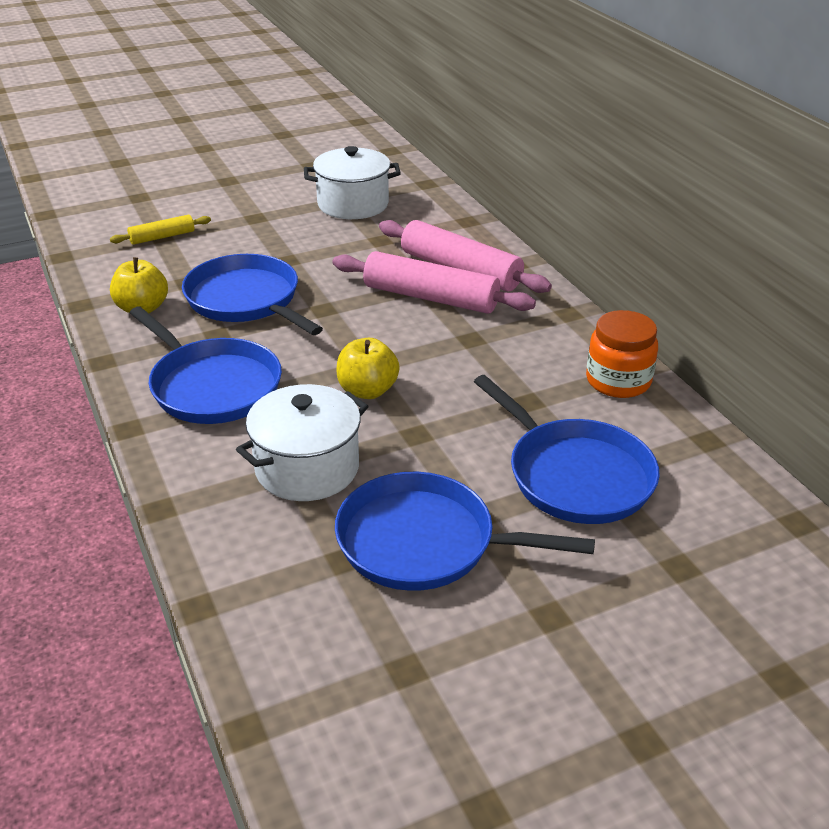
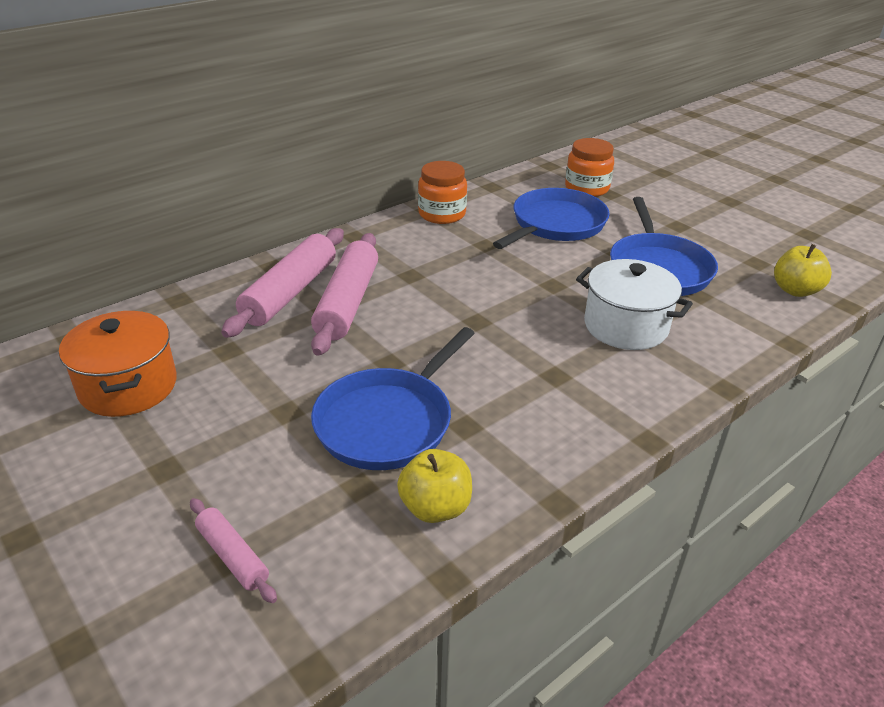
camera: 105 degrees left, 0 degrees up
(162, 237) = (233, 556): yellow rolling pin -> pink rolling pin
(212, 386) = (555, 404): blue pan -> none
(353, 204) = (128, 387): white pot -> orange pot
(367, 390) = (511, 314): yellow apple -> yellow apple (795, 290)
(701, 543) = (587, 188): none -> orange jar

